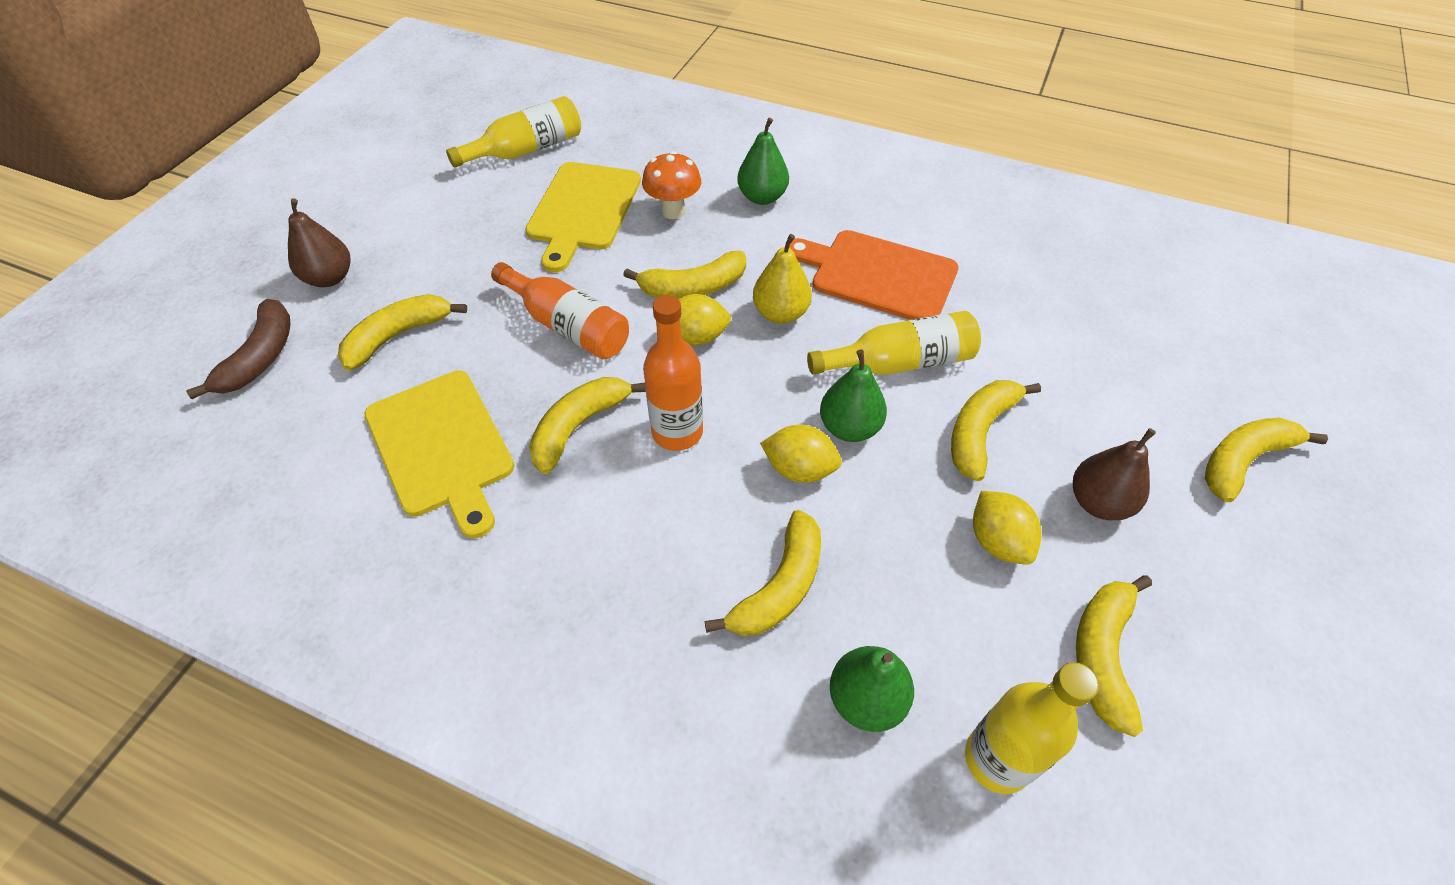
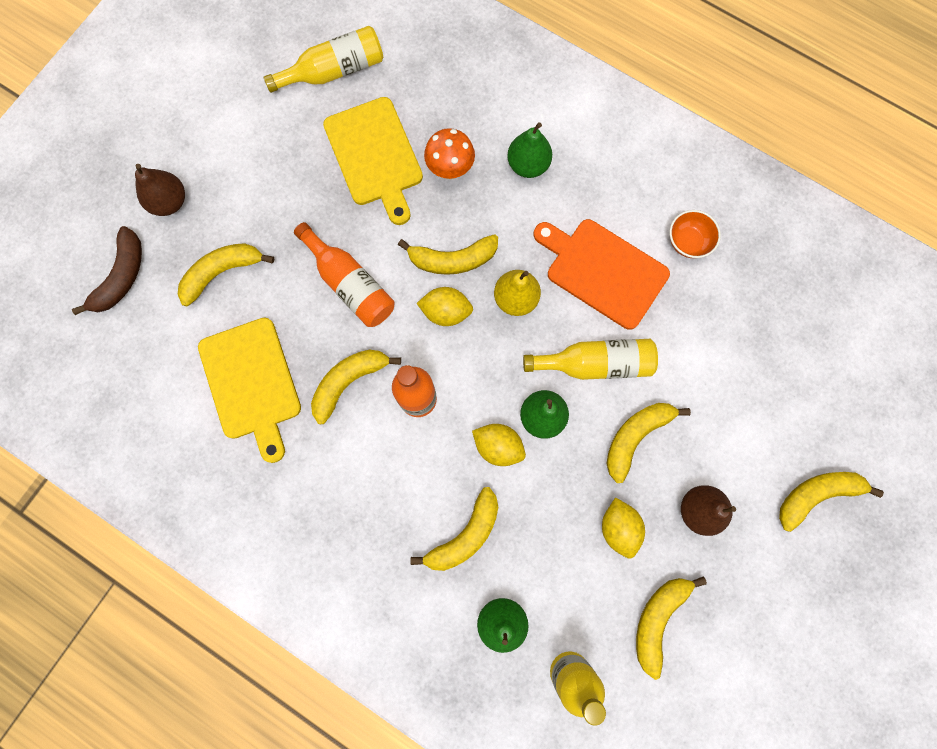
camera: 10 degrees right, 25 degrees up
(583, 210) = (375, 156): yellow cutting board -> yellow cutting board turned 45 degrees counterclockwise
(967, 238) = (688, 242): none -> orange bowl

